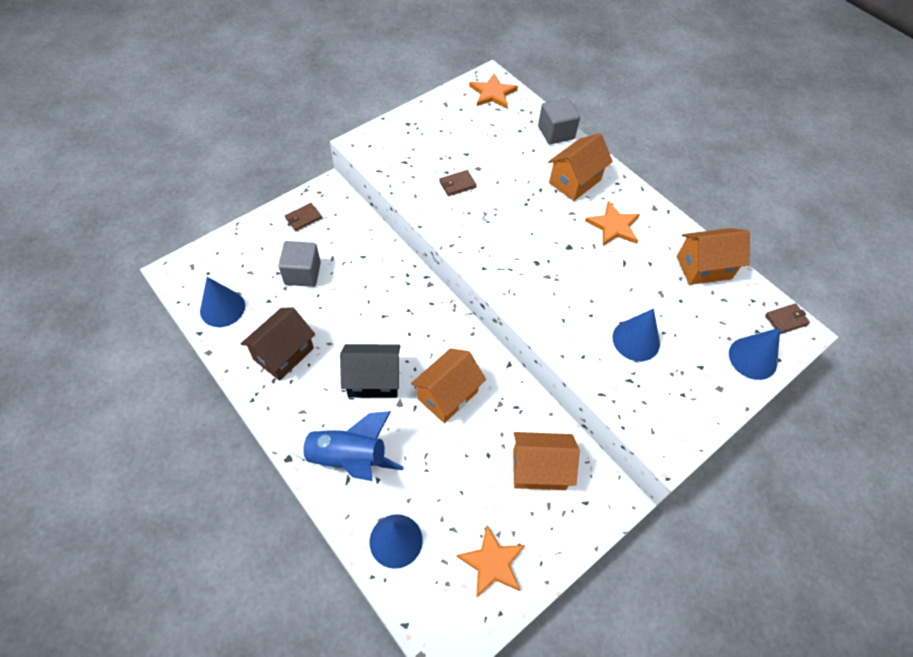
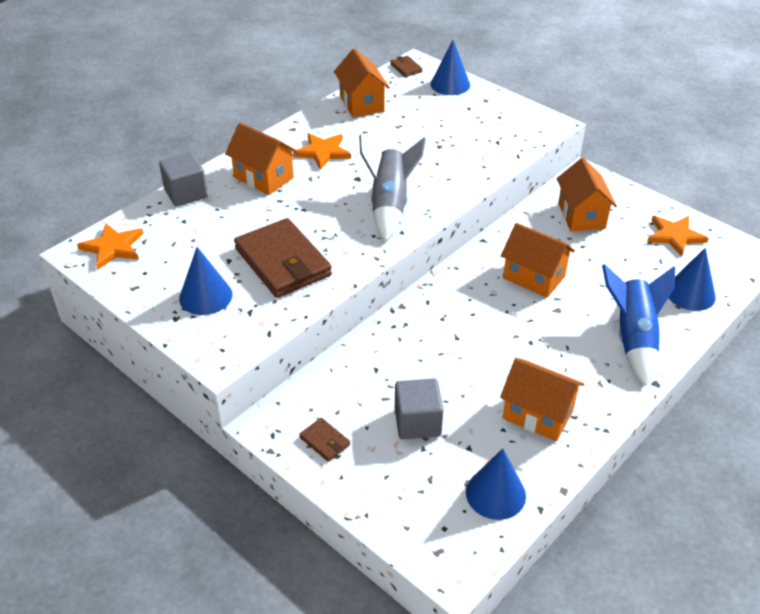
camera: 95 degrees left, 15 degrees down
(284, 354) = (537, 414): brown house -> orange house
(373, 380) = (540, 333): black house -> none
(457, 184) = (283, 262): brown wallet -> brown wallet, size x2.34
(524, 265) = (389, 205): none -> grey rocket
(636, 340) = (455, 139): blue cone -> blue cone (205, 296)

